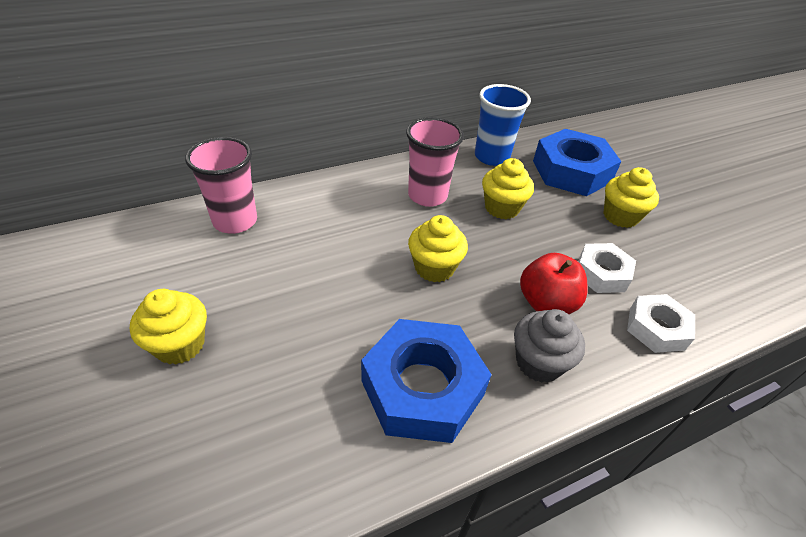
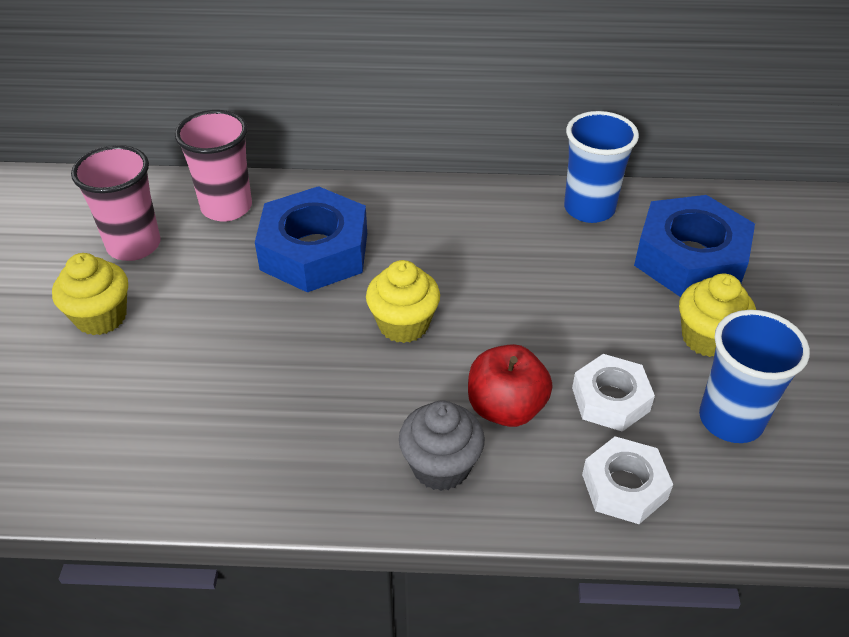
camera: 30 degrees right, 0 degrees up
(422, 388) = (295, 442): blue nut -> blue nut (314, 251)
(427, 196) = (462, 237): pink cup -> pink cup (134, 245)
(502, 208) = (546, 279): yellow cupcake -> none
(674, 262) = (730, 420): none -> blue cup

